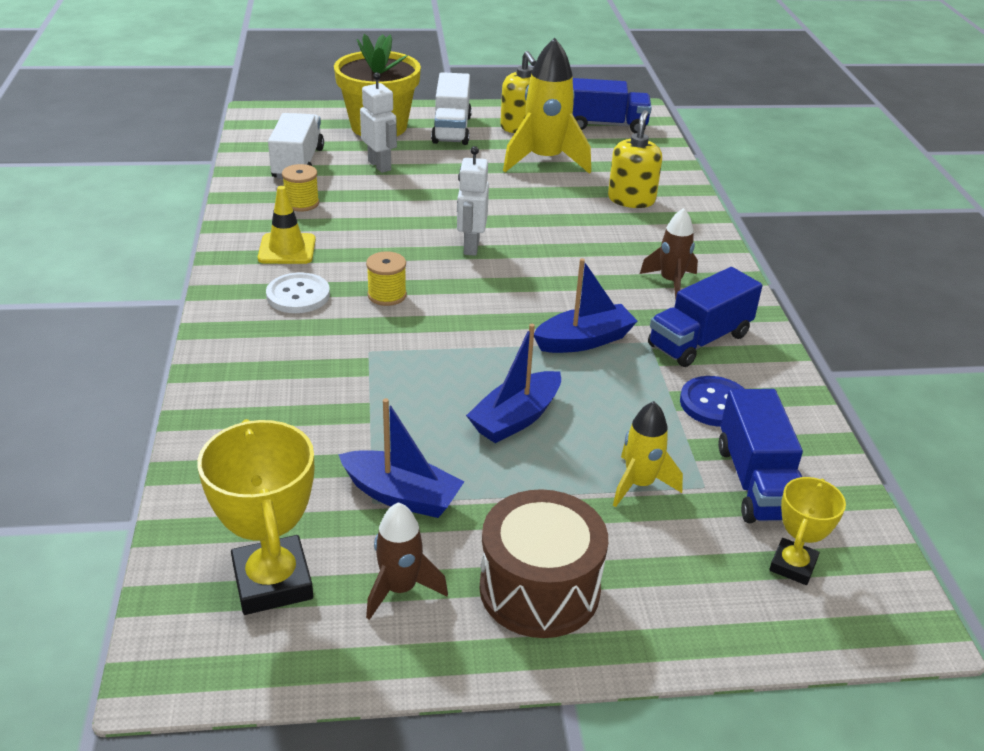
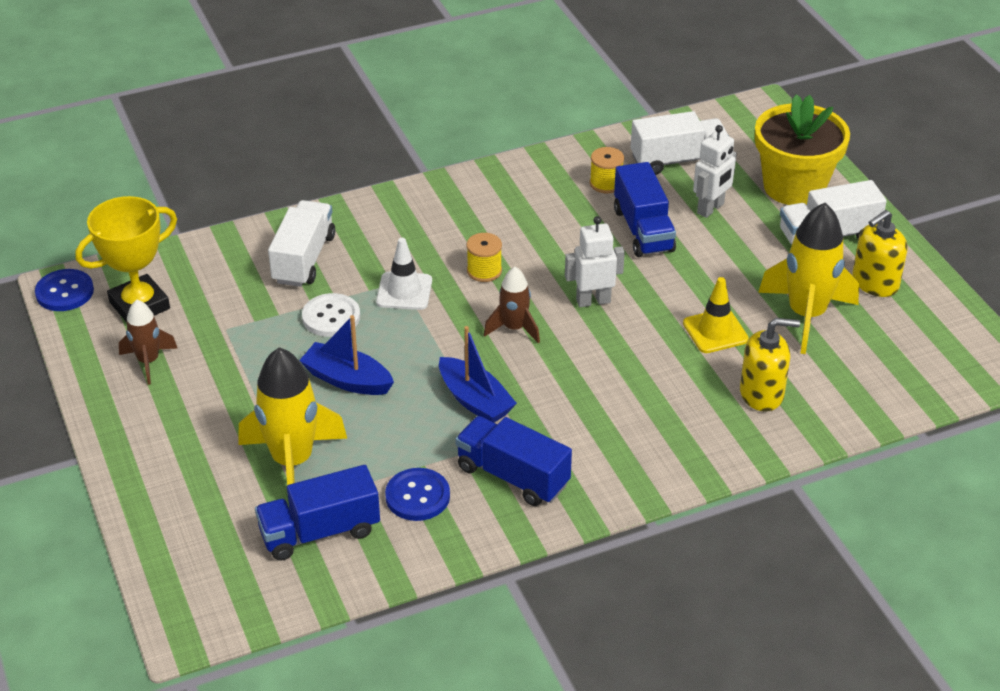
camera: 75 degrees right, 5 degrees up
(184, 668) = (64, 292): none -> blue button
(279, 413) = (304, 259): none -> white truck
(287, 249) = (524, 198): yellow traffic cone -> yellow traffic cone (715, 331)
(298, 295) = (458, 224): white button -> white button (331, 317)
(387, 351) = (404, 291): none -> white traffic cone
(401, 495) = (237, 340): blue boat -> none
(539, 589) = (166, 426): brown drum -> none
(605, 125) = (935, 346): blue truck -> blue truck (643, 230)
(639, 484) = (292, 462): yellow rocket -> yellow rocket, size x1.78
(670, 282) = (607, 444): brown rocket -> brown rocket (514, 328)
(792, 565) = (228, 560): yellow trophy -> none

